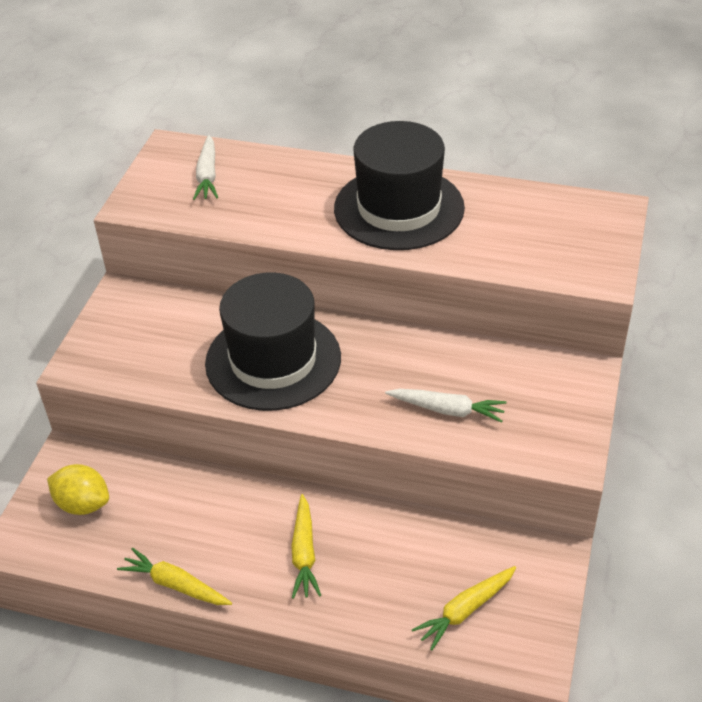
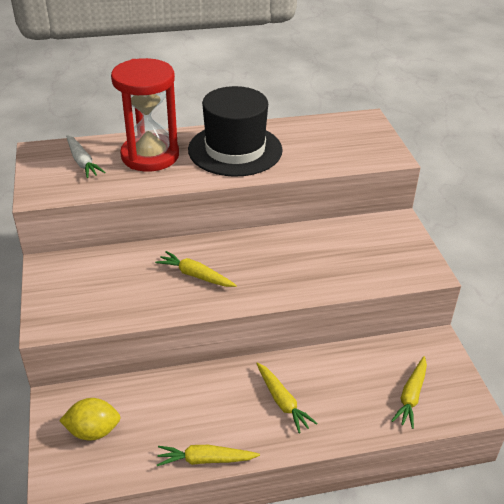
camera: 30 degrees left, 5 degrees down
(273, 360) = (195, 275): black hat -> yellow carrot
(289, 188) = (150, 156): none -> red hourglass
(447, 410) = (335, 269): white carrot -> none

